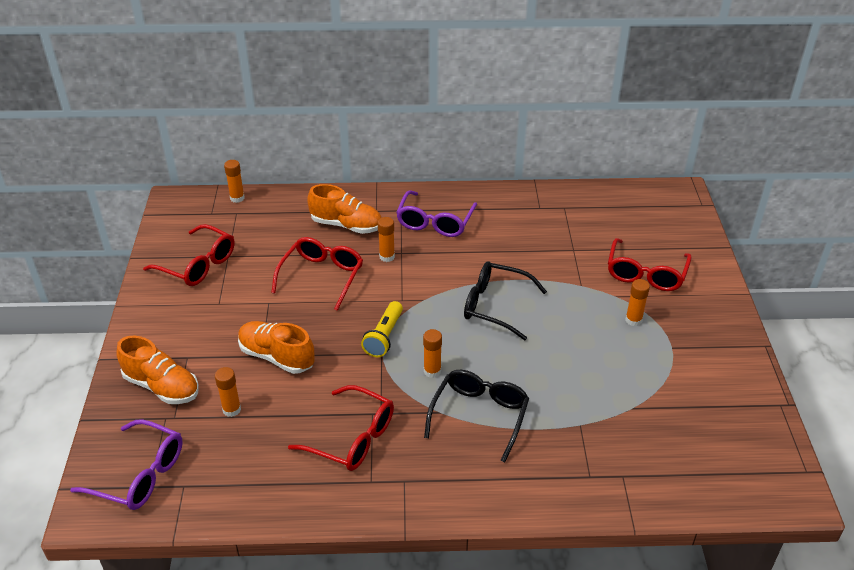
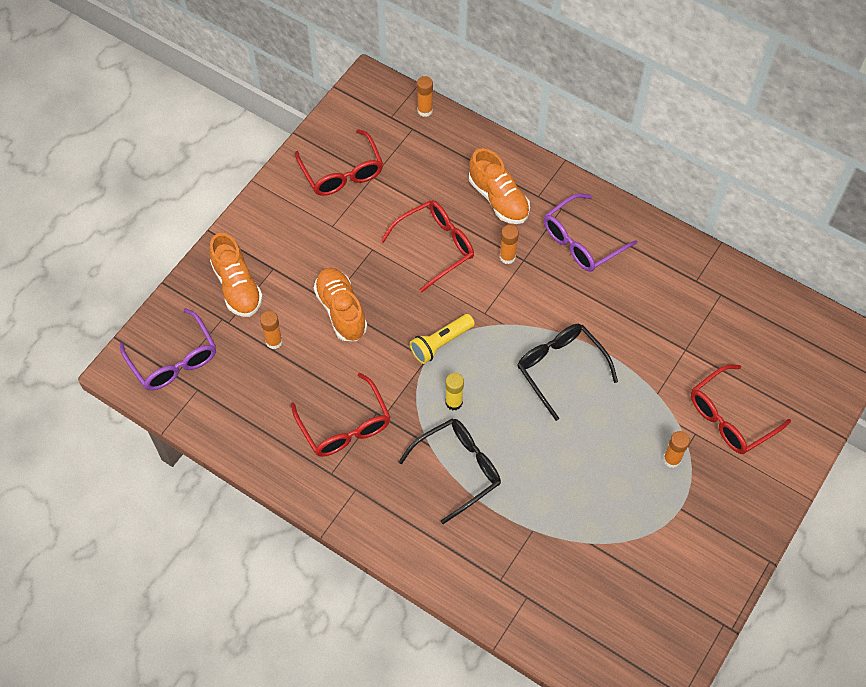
camera: 35 degrees right, 20 degrees up
(432, 371) = (454, 402): orange glue stick -> yellow glue stick

